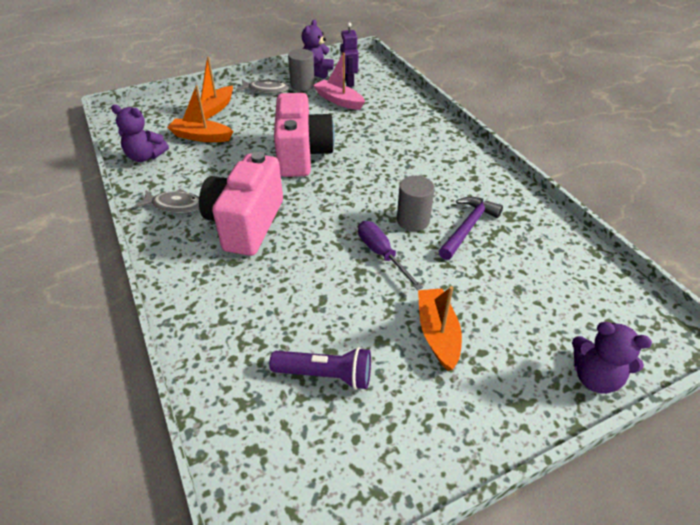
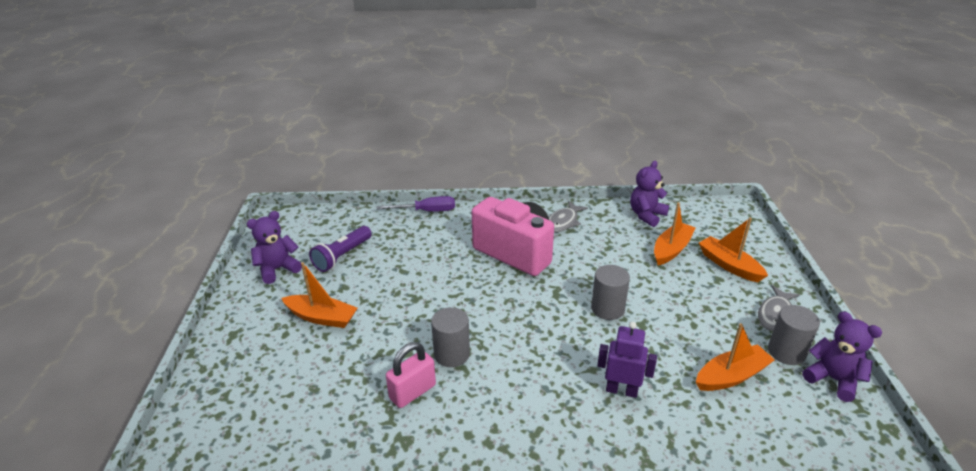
camera: 115 degrees right, 10 degrees down
(302, 155) = (607, 309): pink camera -> grey cylinder
(339, 100) = (731, 376): pink boat -> orange boat
(348, 82) = (792, 406): purple robot -> purple robot (621, 390)
(381, 254) = (424, 317): purple screwdriver -> purple screwdriver (426, 211)
(467, 227) = (412, 392): purple hammer -> pink padlock
(595, 377) = (203, 387): purple teddy bear -> purple teddy bear (277, 269)

